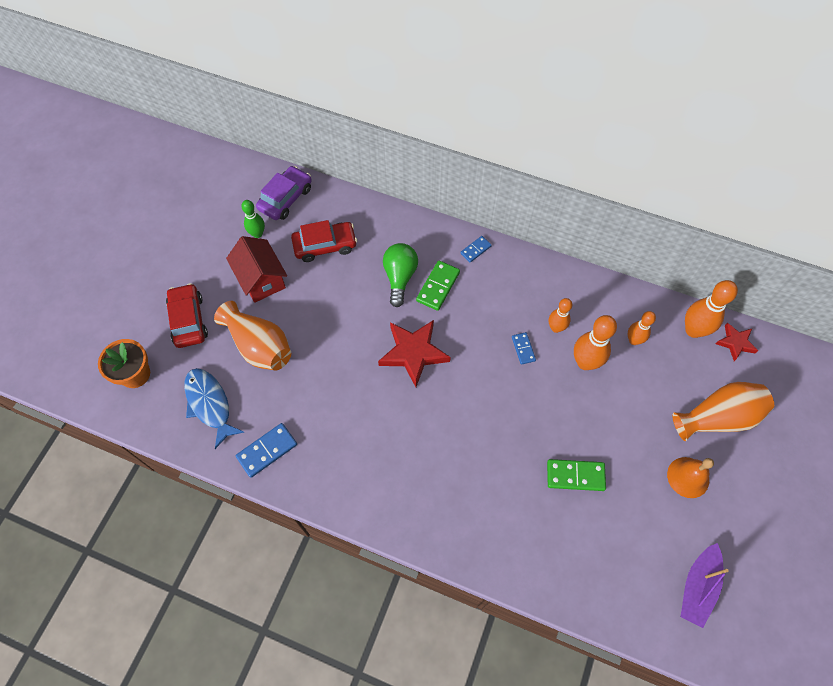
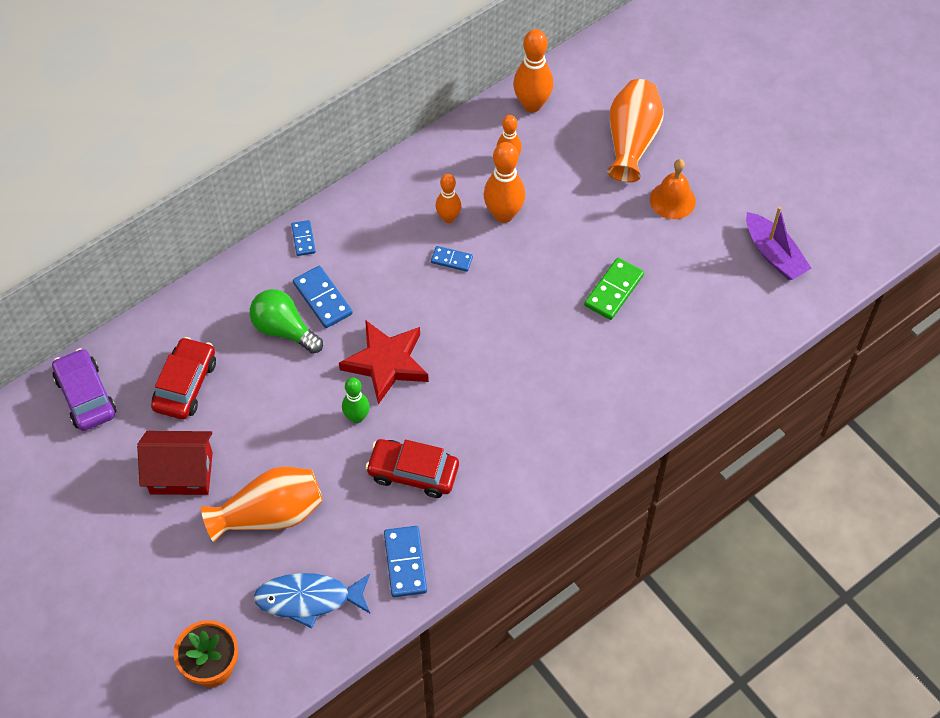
camera: 60 degrees left, 5 degrees down
(188, 320) = (180, 577): red car -> red car (413, 472)
(257, 234) = (114, 449): green bowling pin -> green bowling pin (357, 417)
(438, 286) = (322, 299): green domino -> blue domino
(735, 343) = (568, 80): red star -> none

